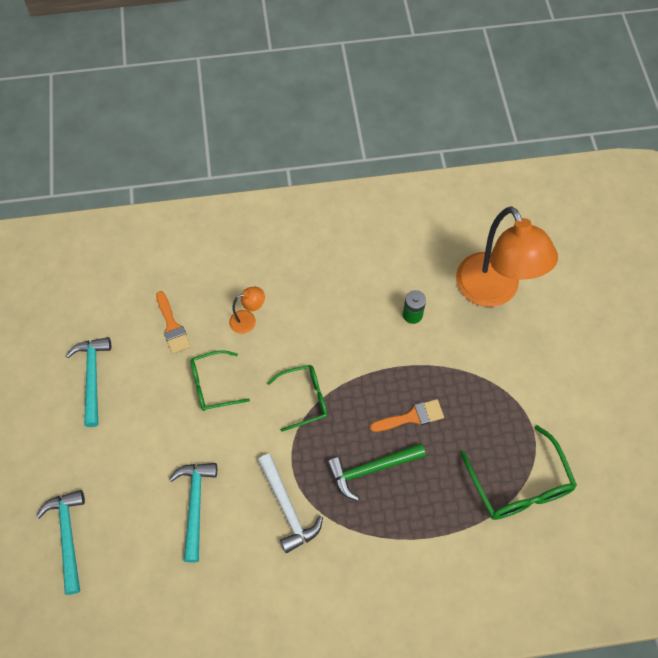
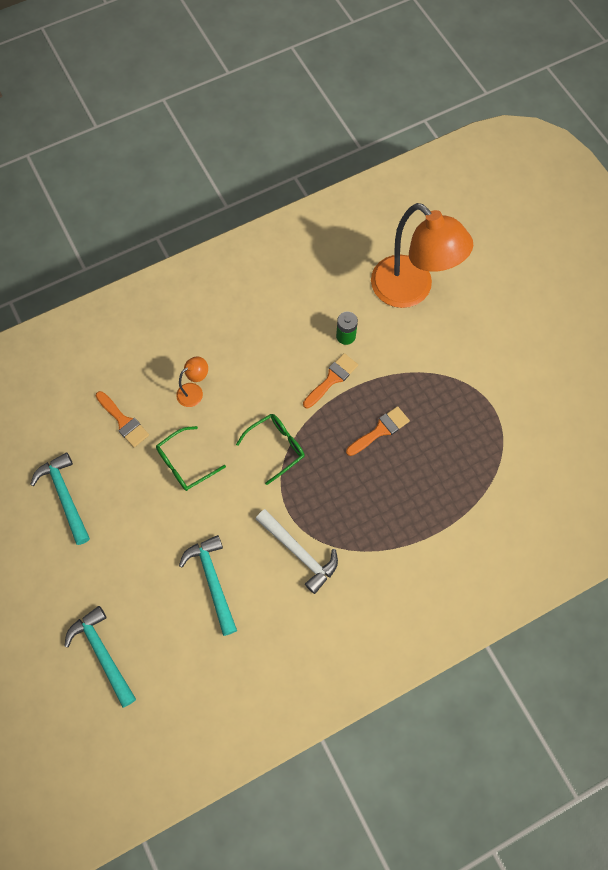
camera: 20 degrees left, 5 degrees up
(371, 469) = (362, 490): green hammer -> none
(383, 351) = (332, 379): none -> orange brush
(520, 485) = (498, 458): green glasses -> none

